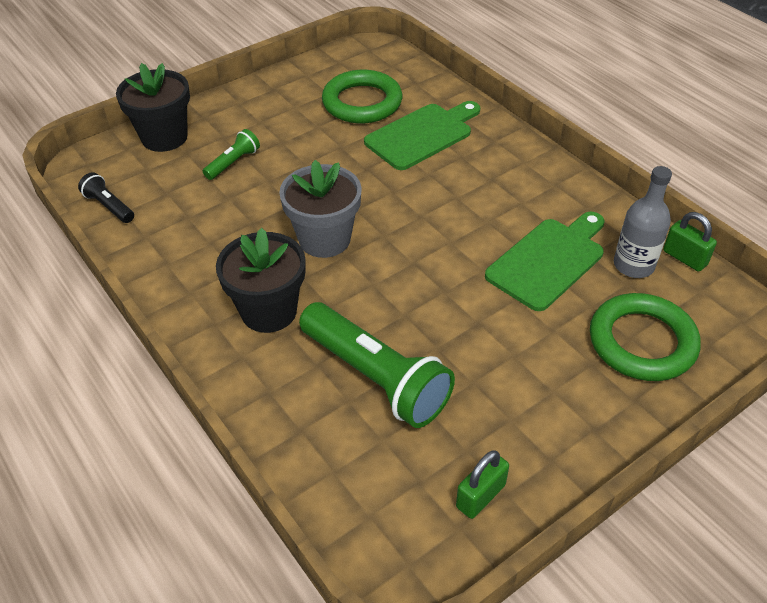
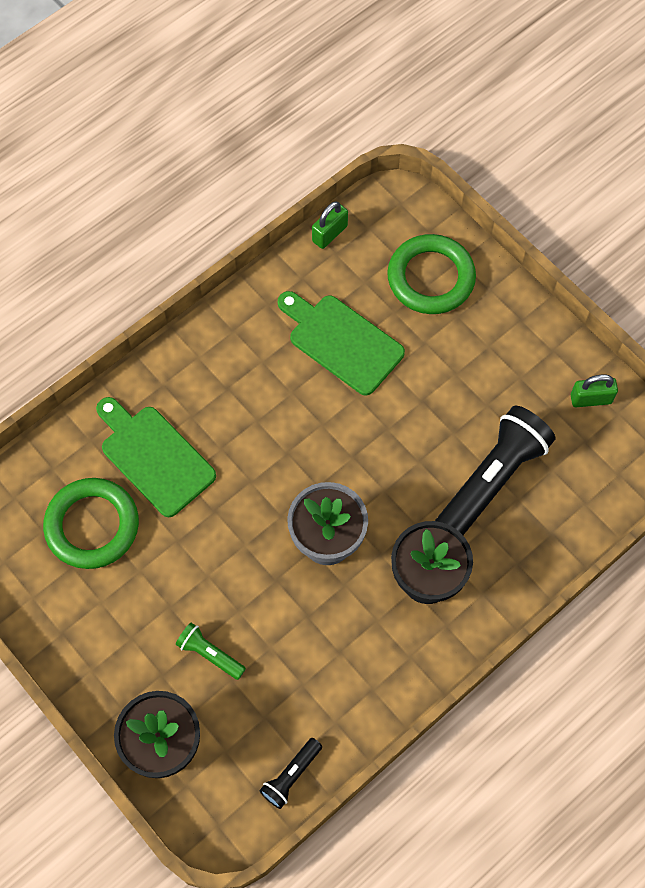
camera: 95 degrees left, 20 degrees up
(376, 377) = (492, 479): green flashlight -> black flashlight
(480, 496) = (591, 399): green padlock -> green padlock turned 45 degrees counterclockwise
(633, 265) = (342, 274): grey bottle -> none

